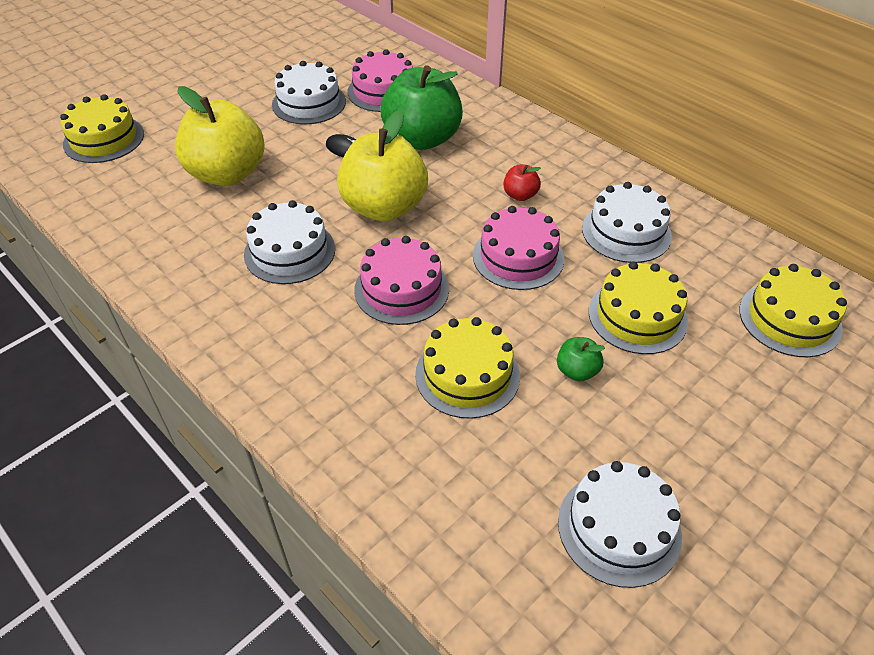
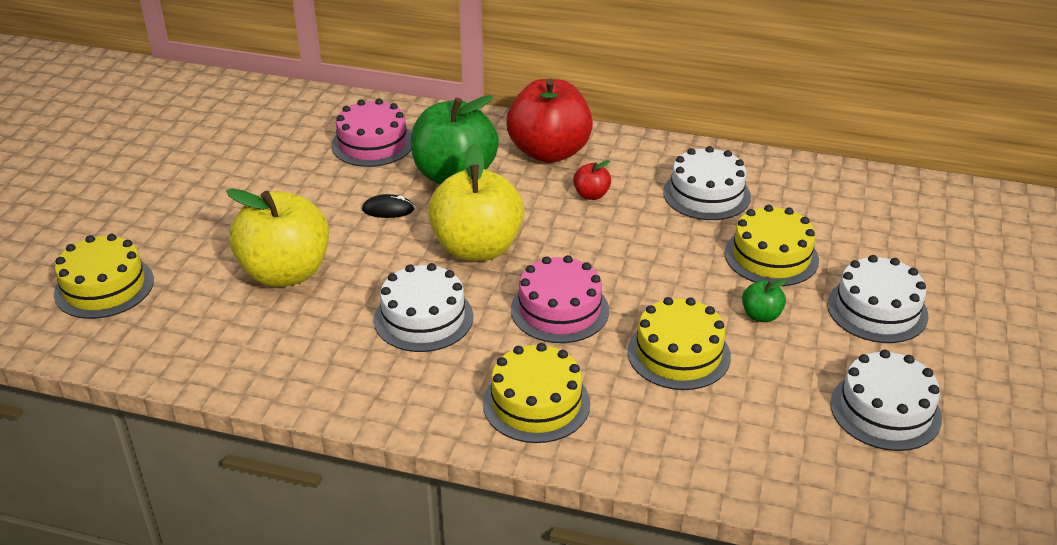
camera: 30 degrees left, 10 degrees down
(309, 103) = (304, 178): white cake -> white cake (877, 310)
(517, 144) = (549, 152): none -> red apple
(518, 257) = (636, 246): pink cake -> none
(789, 319) = (881, 216): yellow cake -> yellow cake (536, 403)

